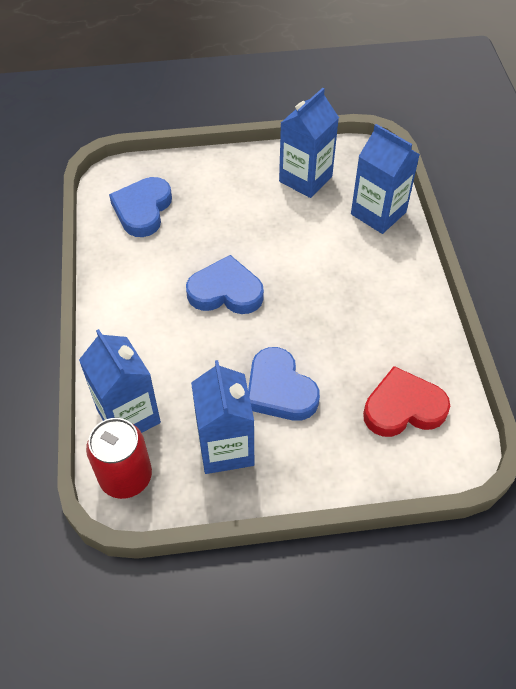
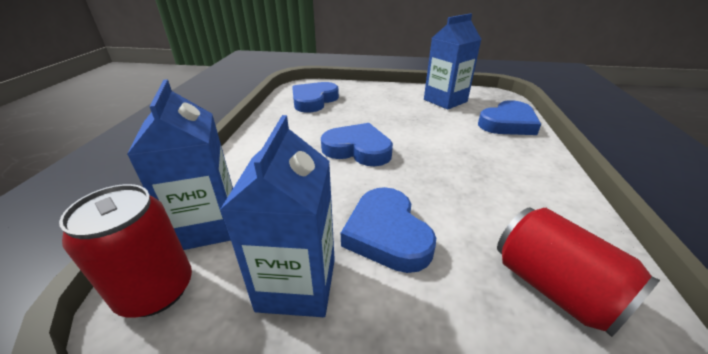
camera: 15 degrees right, 20 degrees down
(378, 213) = (508, 123): blue carton -> blue heart
(403, 407) = (553, 287): red heart -> red can

